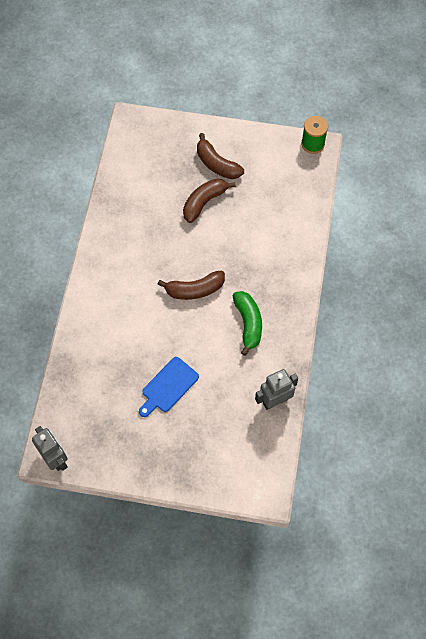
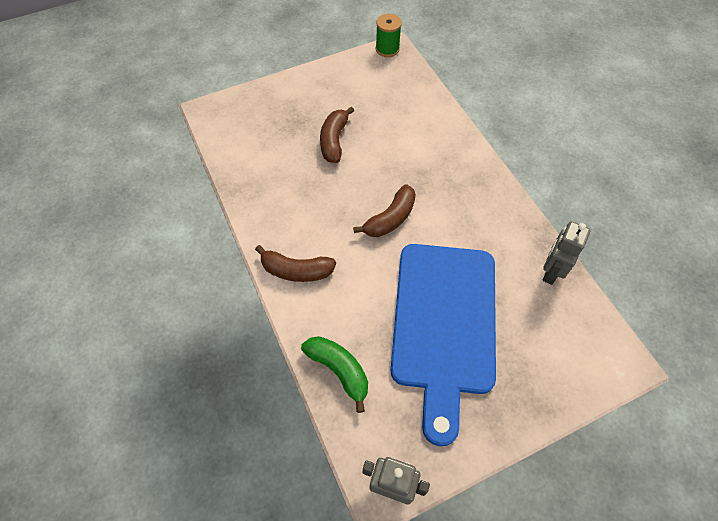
camera: 35 degrees left, 5 degrees down
(168, 386) = (444, 324): blue cutting board -> blue cutting board, size x2.37
(217, 164) = (319, 105): brown banana -> brown banana (296, 270)
(248, 323) = (465, 218): green banana -> green banana (339, 370)

